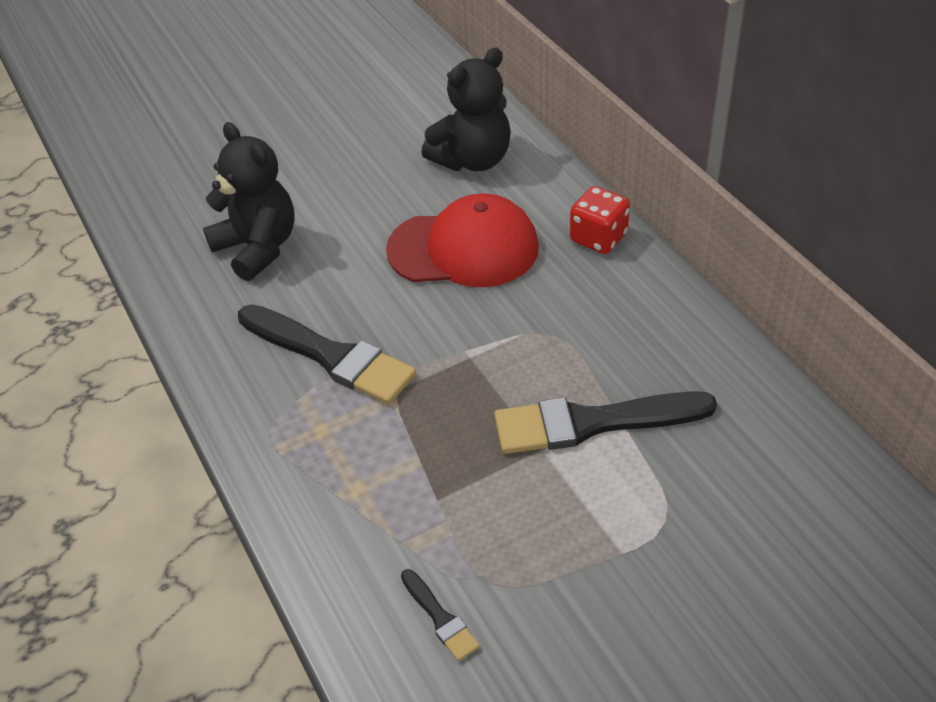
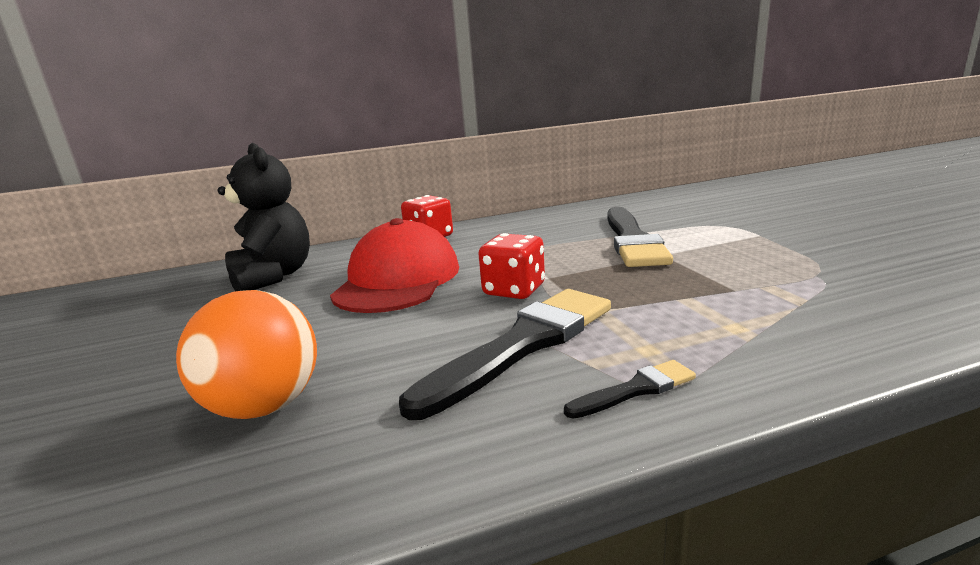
camera: 80 degrees left, 25 degrees down
(258, 248) = (265, 406): black teddy bear -> orange ball
(437, 336) = (514, 290): none -> red dice
(440, 618) = (880, 288): black brush -> black brush (635, 390)

